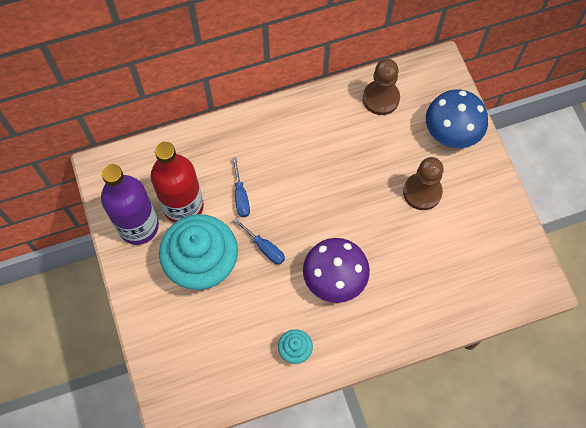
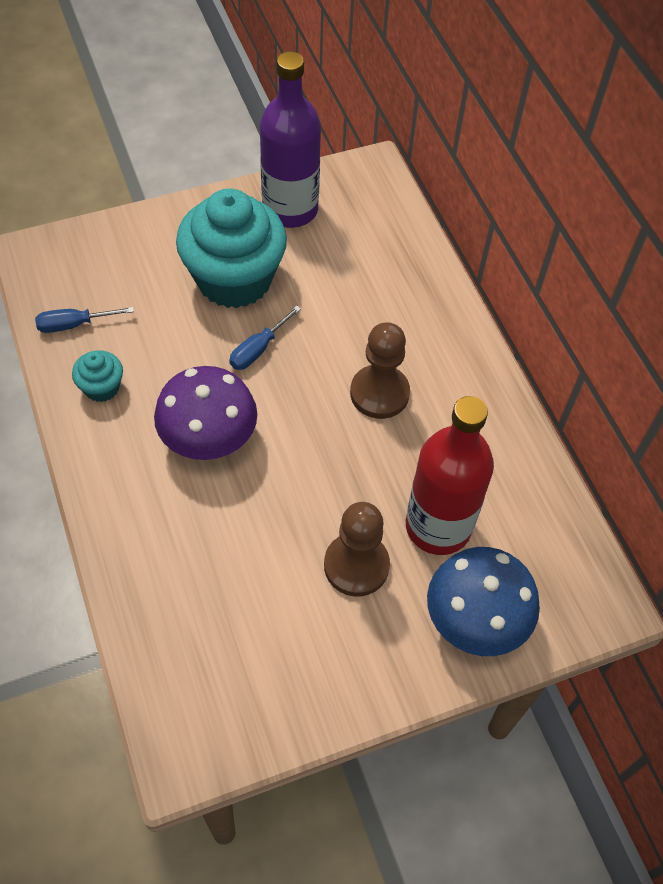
camera: 85 degrees right, 10 degrees down
(183, 206) = (320, 255): red bottle -> red bottle (438, 526)
(241, 196) = (338, 320): blue screwdriver -> blue screwdriver (74, 324)
(381, 98) = (526, 507): brown pawn -> brown pawn (379, 393)

